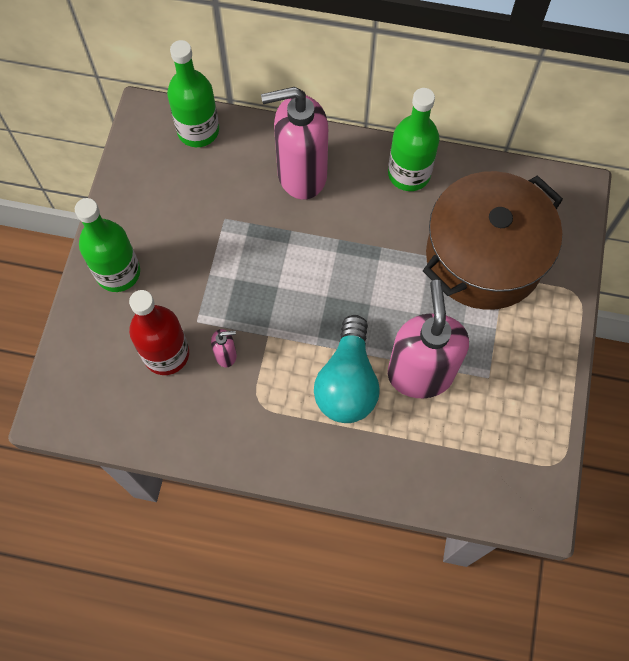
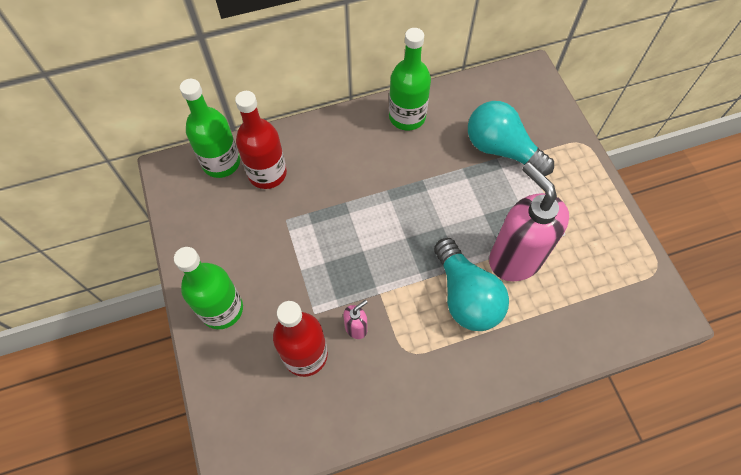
camera: 30 degrees left, 5 degrees down
(235, 163) = (267, 173): none -> red bottle
(301, 175) = (326, 157): pink soap dispenser -> none
(484, 257) = (501, 149): brown pot -> turquoise light bulb

